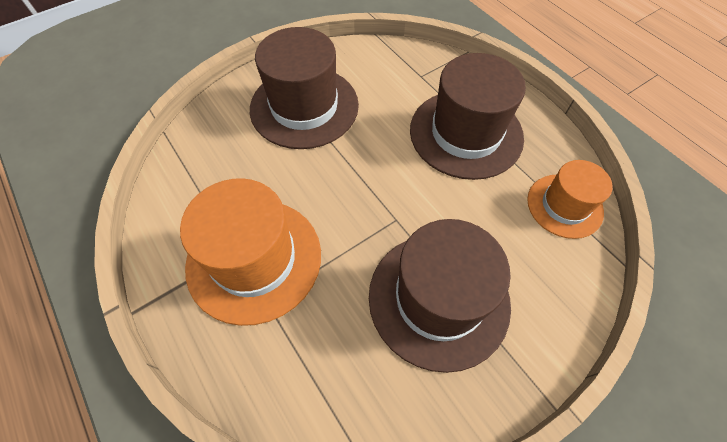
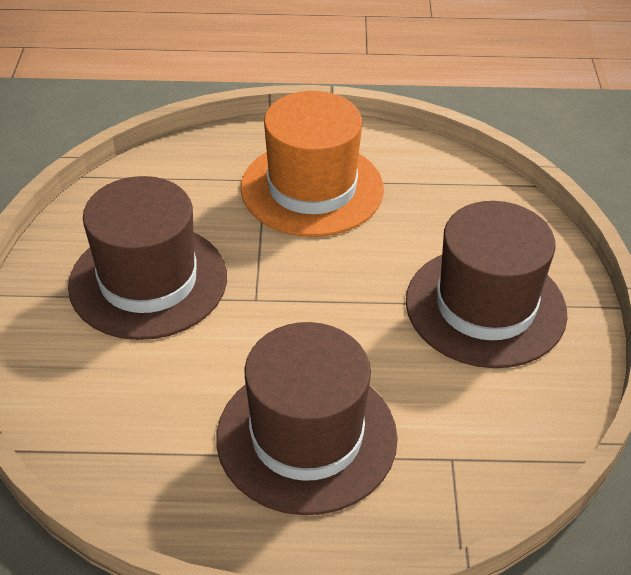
camera: 125 degrees right, 15 degrees down
(564, 205) = (119, 455): orange hat -> none

